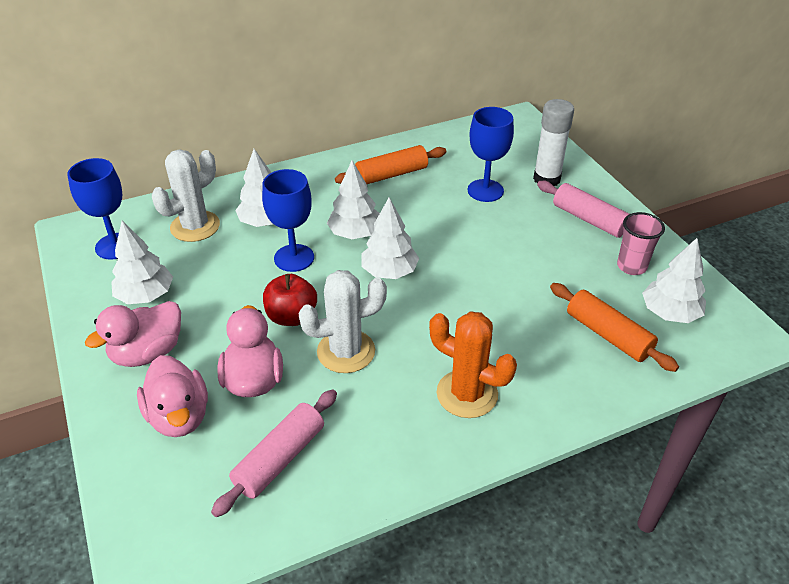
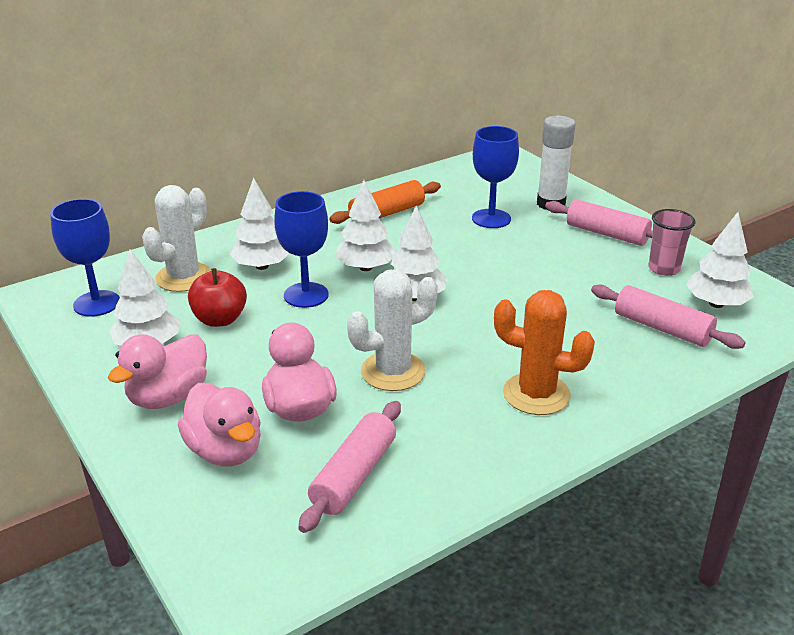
camera: 10 degrees left, 10 degrees down
(291, 317) = (322, 347): red apple -> red apple (220, 319)
(608, 335) = (662, 328): orange rolling pin -> pink rolling pin

